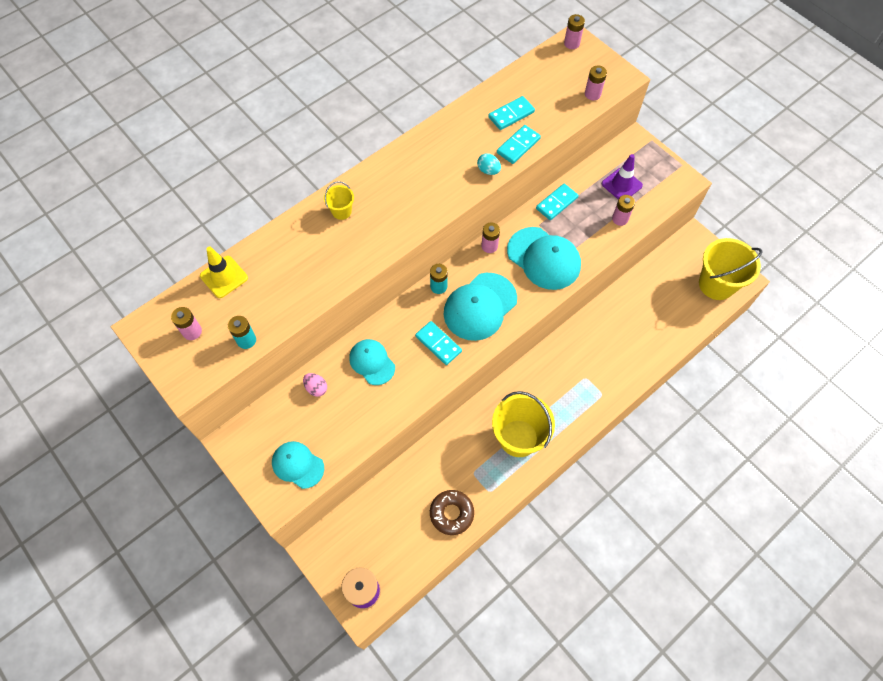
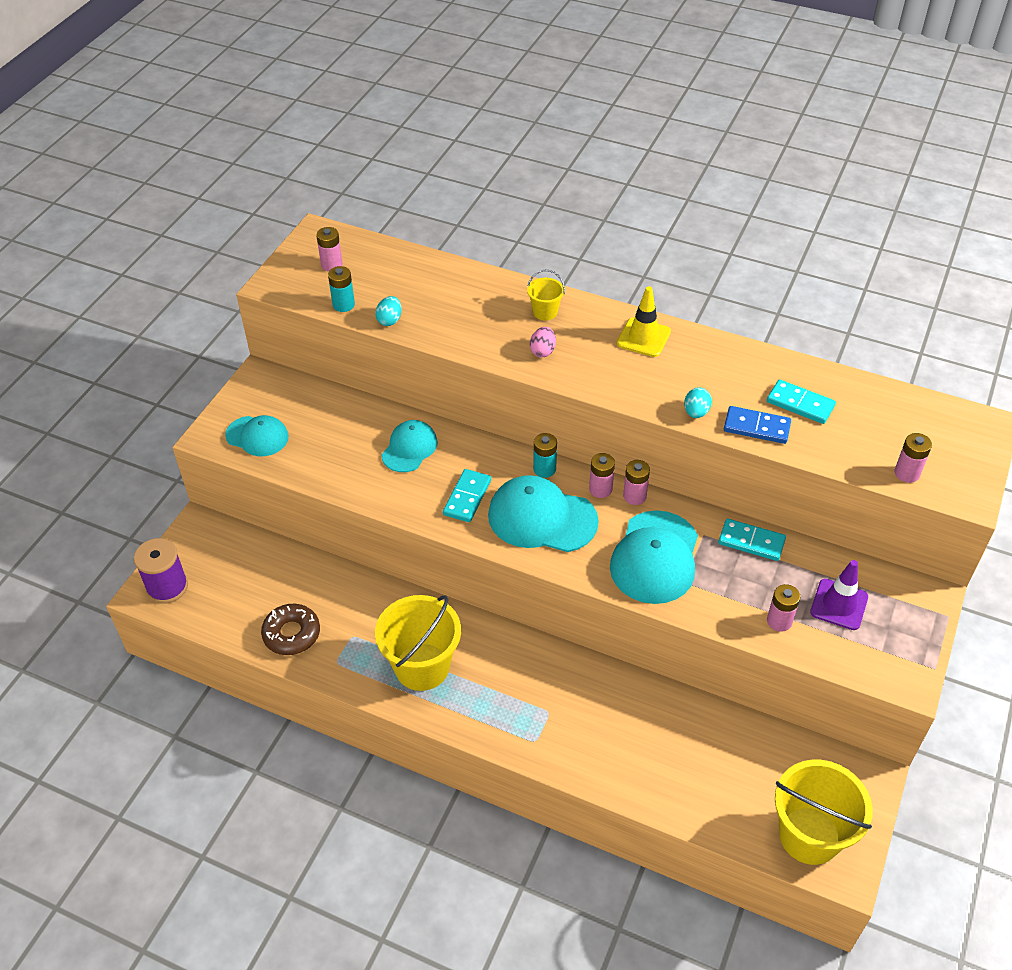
camera: 65 degrees right, 15 degrees down
(224, 277) = (406, 260): yellow traffic cone -> yellow traffic cone (643, 337)
(285, 314) = (389, 320): none -> turquoise egg
(297, 465) = (257, 436): turquoise cap -> turquoise cap turned 105 degrees clockwise
(316, 388) = (353, 415): pink egg -> pink egg (542, 351)
(518, 146) = (756, 427): turquoise domino -> blue domino
(571, 43) = (975, 423): pink battery -> pink battery (600, 489)

